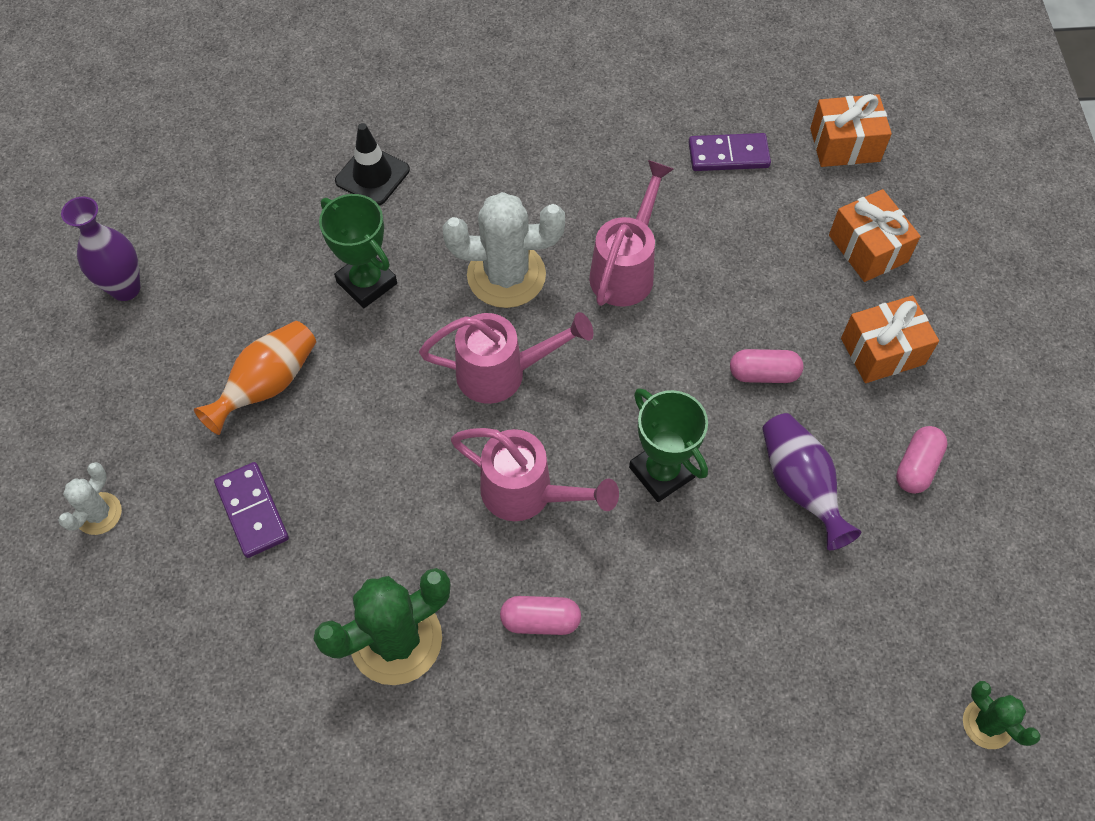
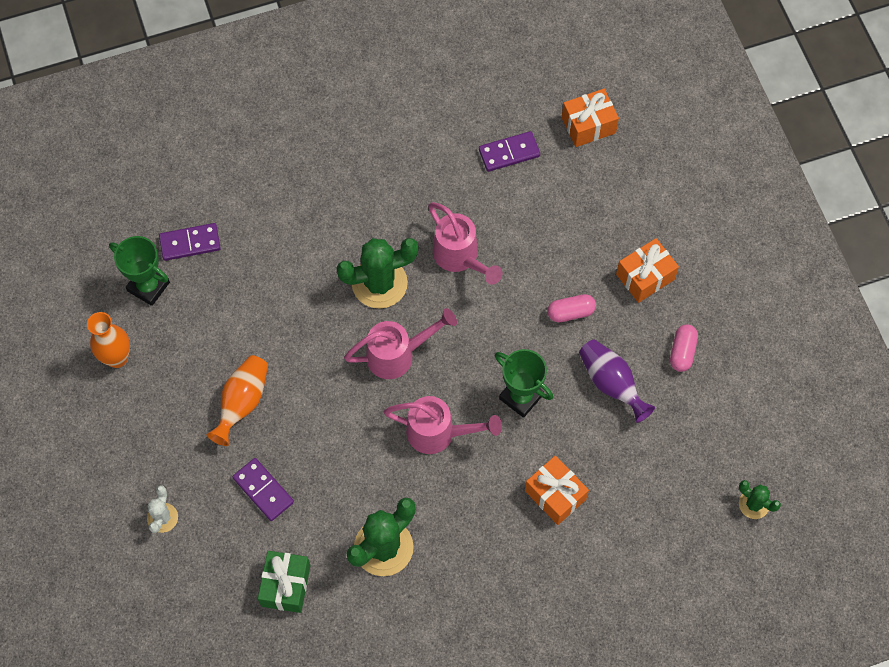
camera: 15 degrees left, 5 degrees up
(125, 288) = (117, 358): purple vase -> orange vase
(234, 659) = (286, 585): none -> green gift
(275, 171) = (190, 243): none -> purple domino
(367, 283) = (284, 312): green trophy -> green trophy (148, 286)
(372, 175) = (261, 229): black traffic cone -> none
(506, 275) = (379, 283): white cactus -> green cactus
(540, 620) = (470, 512): pink capsule -> none
(626, 269) = (460, 258): pink watering can -> pink watering can turned 135 degrees clockwise
(868, 248) = (620, 203): orange gift -> orange gift (555, 495)

